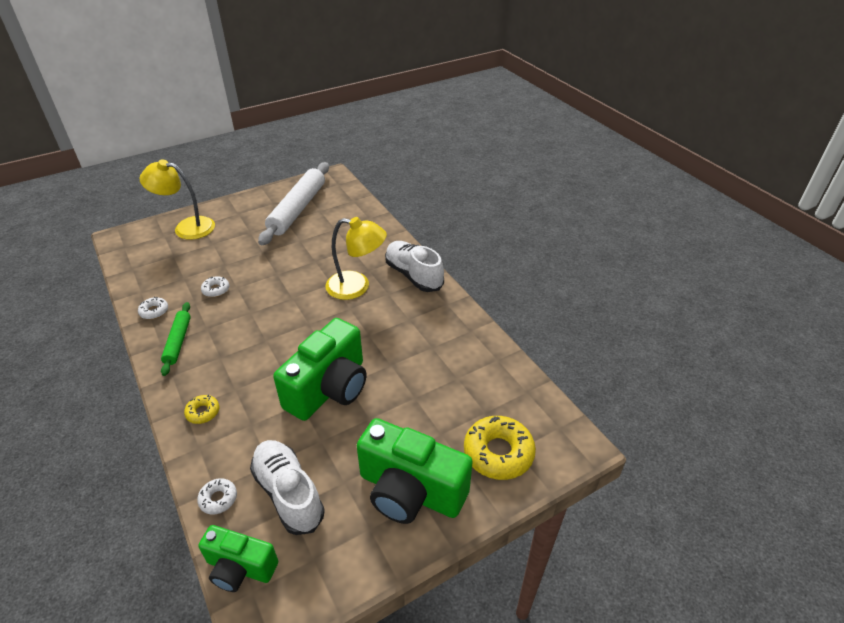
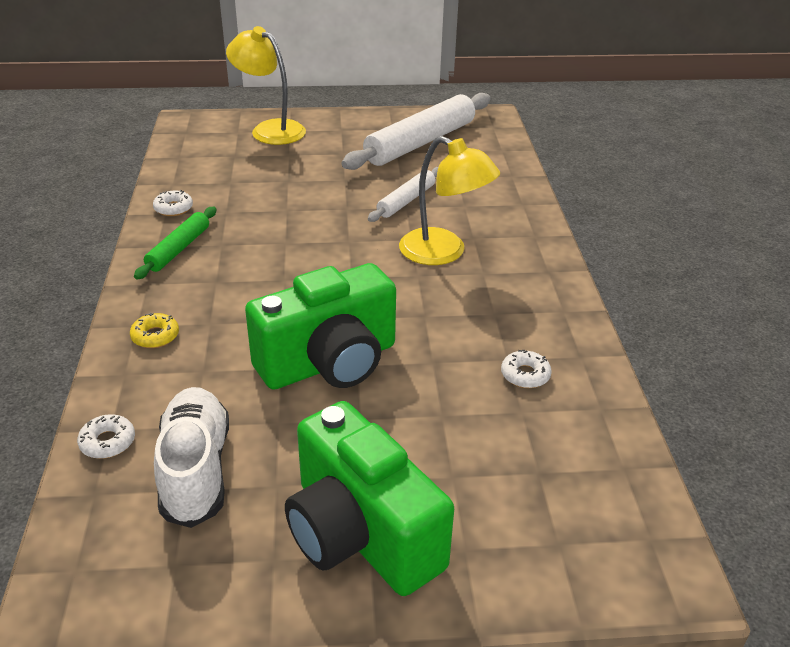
camera: 25 degrees right, 5 degrees down
(216, 290) = (260, 205): white donut -> white donut (525, 375)
(240, 568) = (79, 535): green camera -> none
(313, 256) = (406, 201): none -> white rolling pin
(413, 275) = (534, 261): white shoe -> none
(498, 453) = (526, 536): yellow donut -> none

